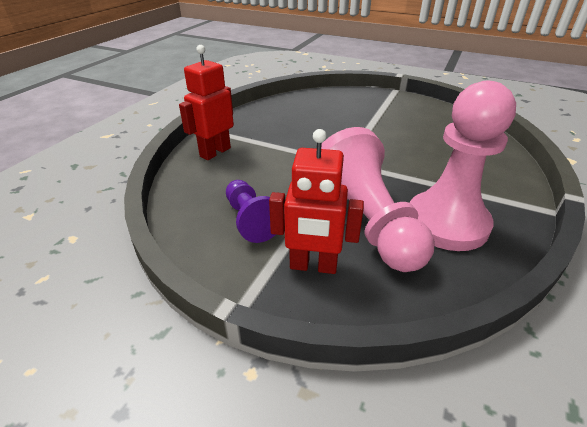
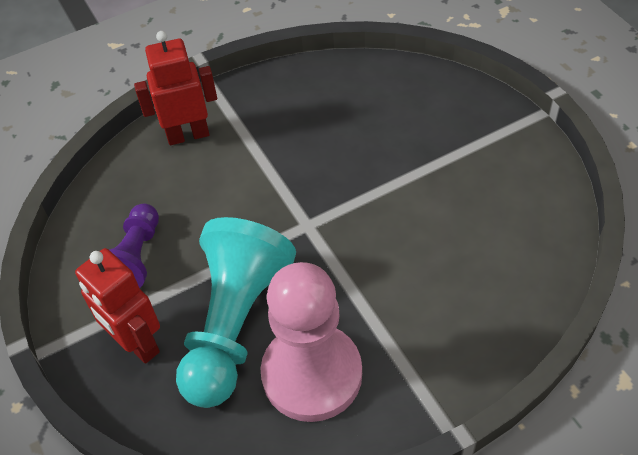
camera: 40 degrees right, 15 degrees up
(367, 223) = (235, 325): pink pawn -> turquoise pawn

